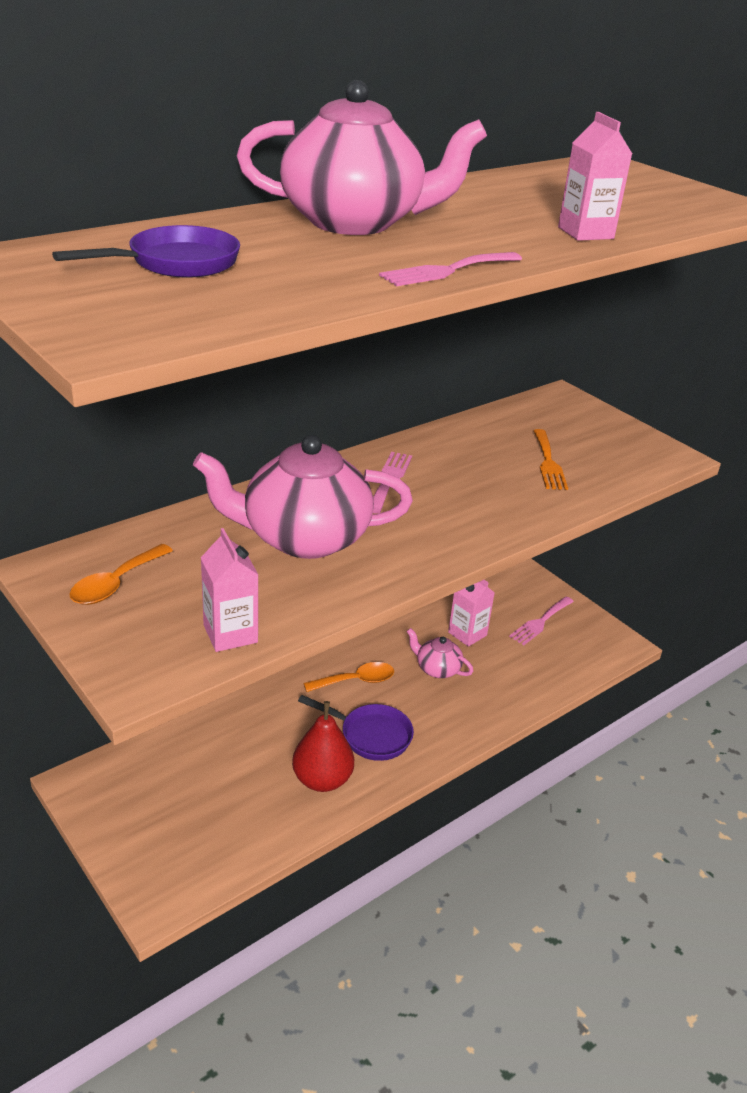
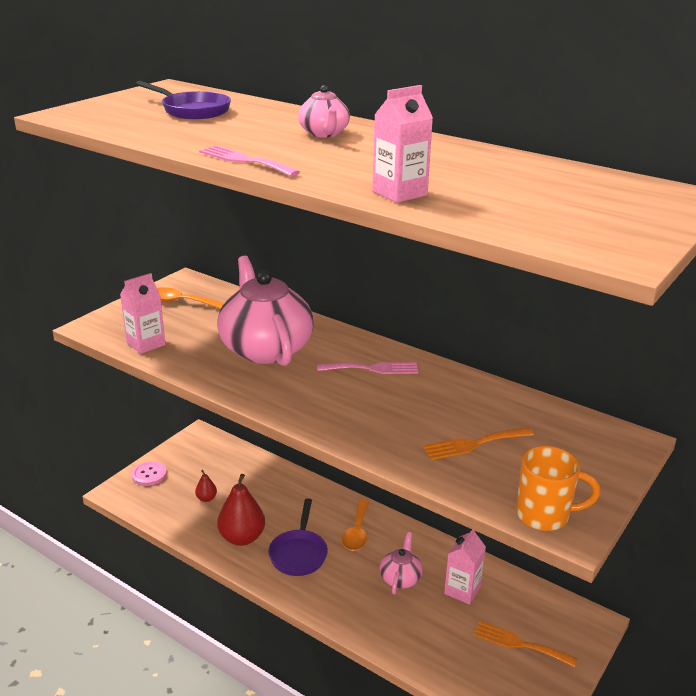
camera: 75 degrees right, 5 degrees down
(137, 857) = (149, 474): none -> pink button
(228, 801) = (206, 498): none -> red pear
(355, 222) = (324, 133): pink teapot -> pink teapot, size x0.47
(356, 681) = (357, 532): orange spoon -> orange spoon turned 45 degrees clockwise
(540, 622) = (519, 643): pink fork -> orange fork
(656, 461) = (545, 516): none -> orange mug

